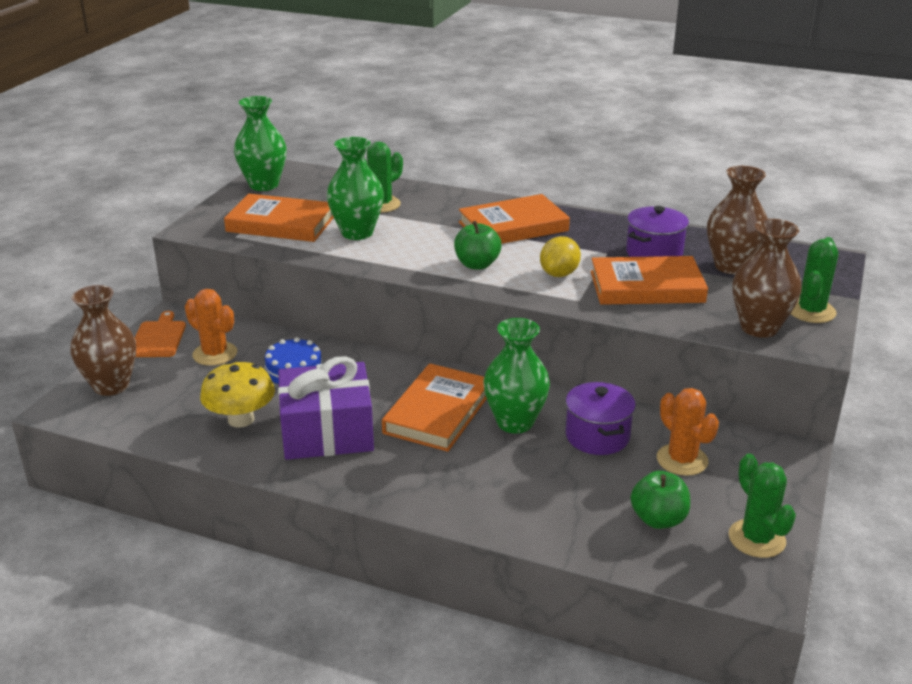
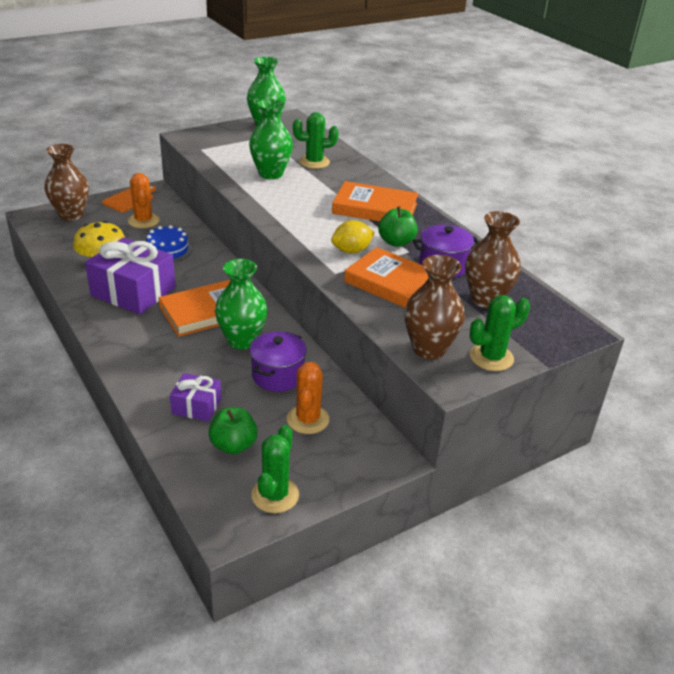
camera: 35 degrees right, 5 degrees up
(281, 224) = (237, 151): orange book -> none
(477, 264) = (309, 222): green apple -> green apple (396, 242)
(571, 505) = (196, 406): none -> purple gift

